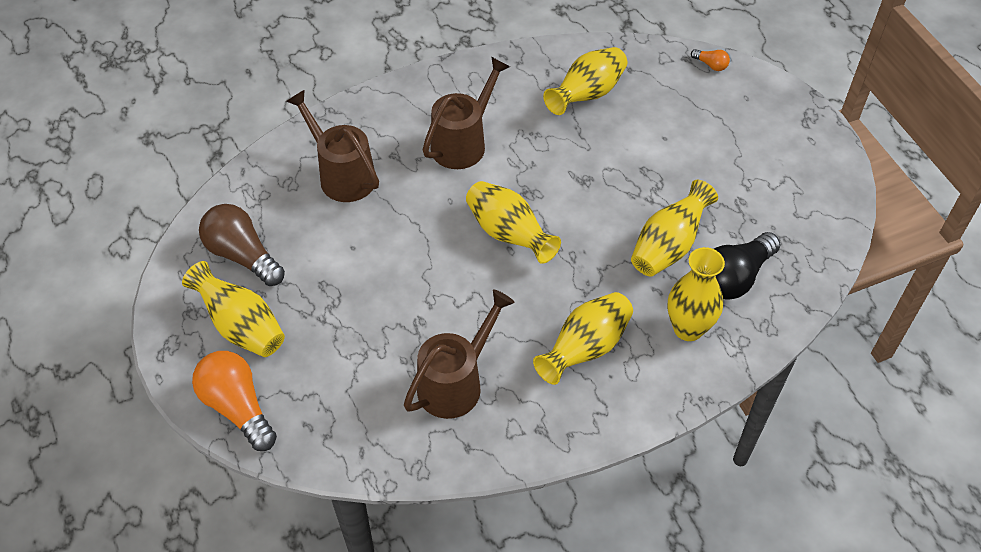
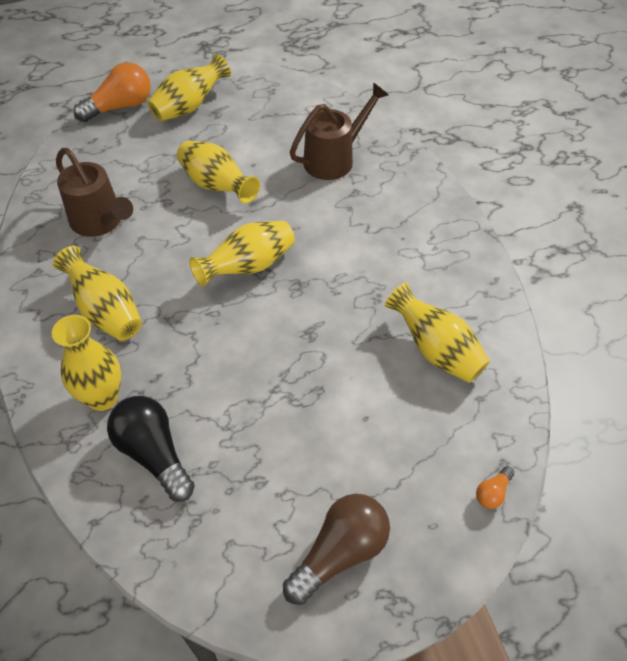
camera: 95 degrees right, 0 degrees up
(243, 255) = (256, 105): brown light bulb -> brown light bulb (340, 553)
(463, 142) = (368, 241): brown watering can -> none
(668, 246) = (208, 396): yellow vase -> yellow vase (216, 186)

